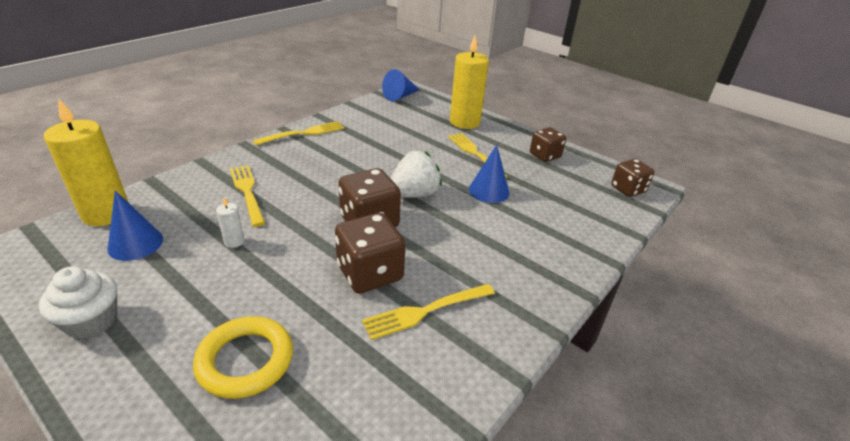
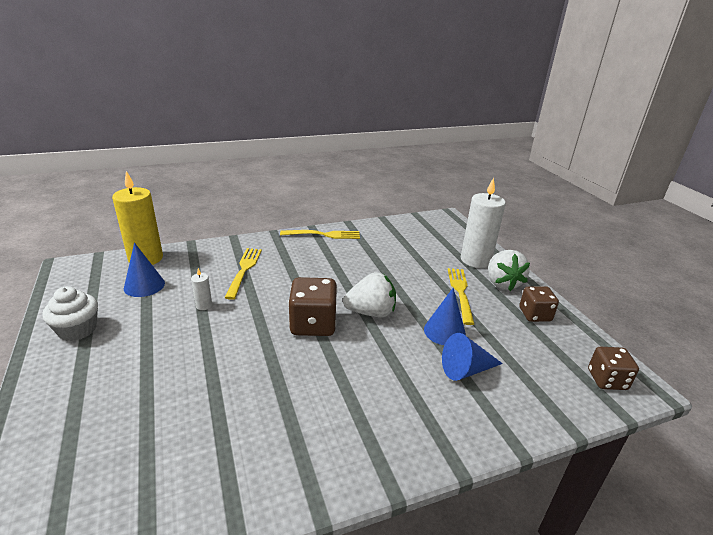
camera: 30 degrees right, 5 degrees down
(245, 360) = (136, 398): yellow ring -> none
(370, 273) = (277, 367): brown dice -> none
(400, 96) = (433, 222): blue cone -> blue cone (466, 370)
(426, 311) = (294, 418): yellow fork -> none
(464, 122) = (475, 260): yellow candle -> white candle
(501, 136) = (502, 283): none -> white strawberry

